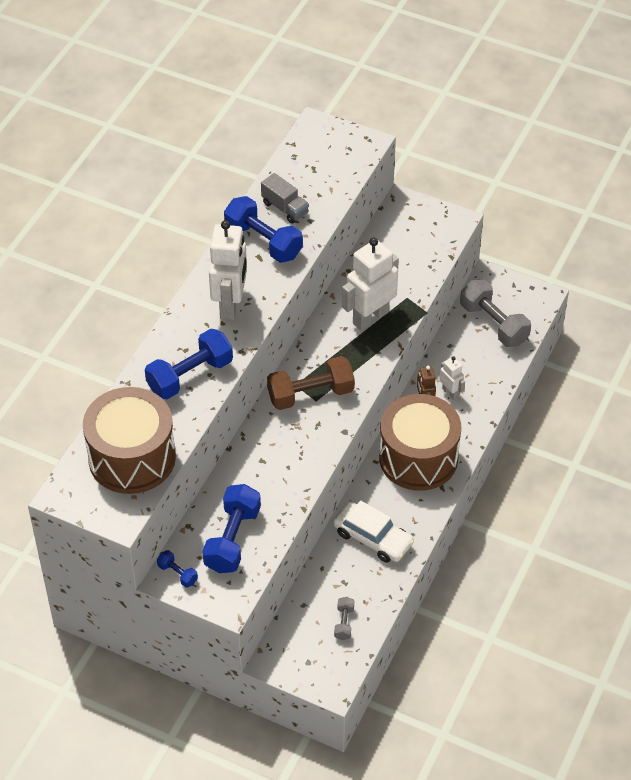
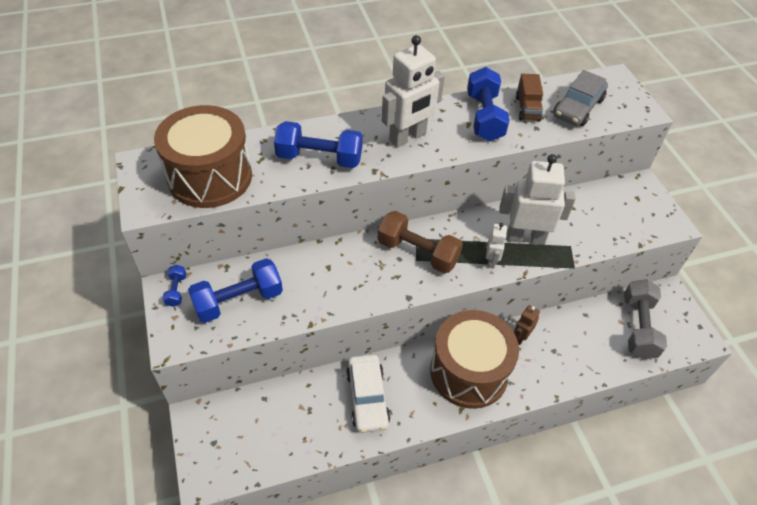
camera: 45 degrees right, 0 degrees up
(285, 208) = (527, 108): grey truck -> brown truck
(319, 177) = (578, 107): none -> grey car
(344, 623) = (271, 439): grey dumbbell -> none
(450, 392) = (548, 347): white robot -> white robot (491, 261)

